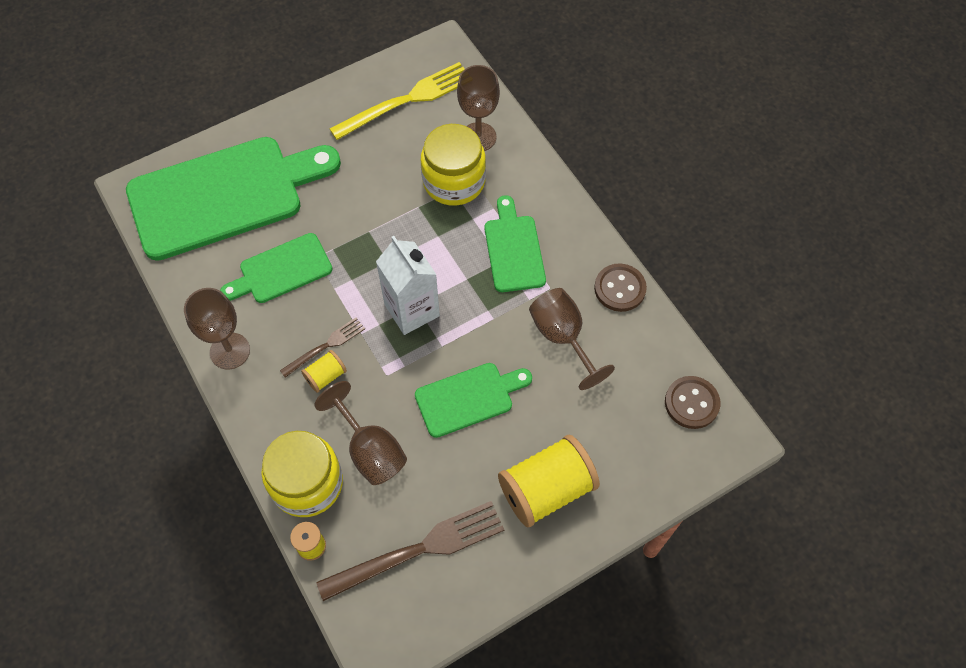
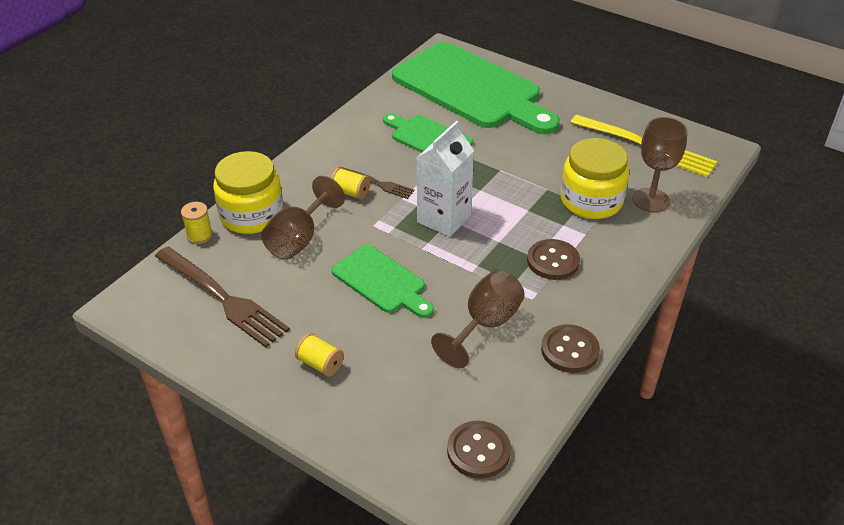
camera: 65 degrees right, 20 degrees down
(230, 351) = (341, 138): brown goblet -> none
(514, 249) = (553, 261): green cutting board -> brown button
(546, 489) = (320, 364): yellow spool -> yellow spool, size x0.47

